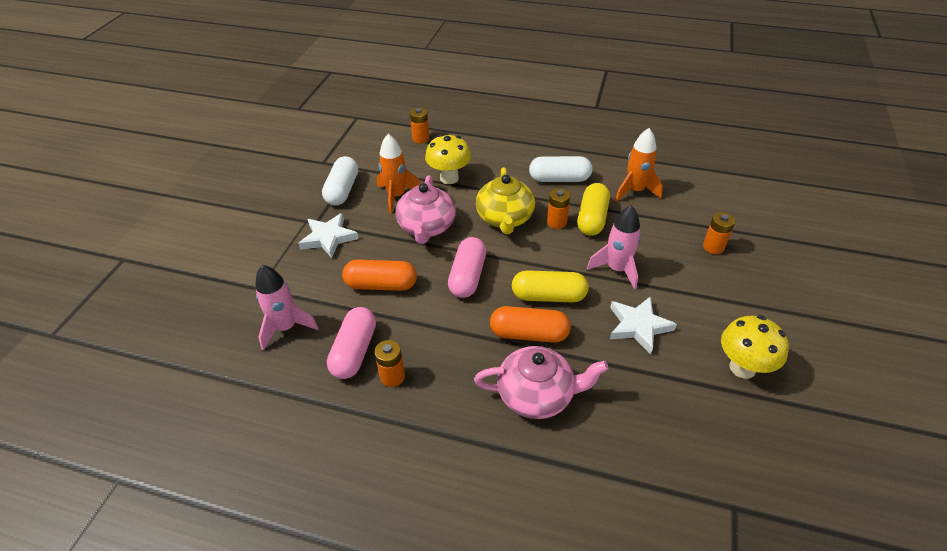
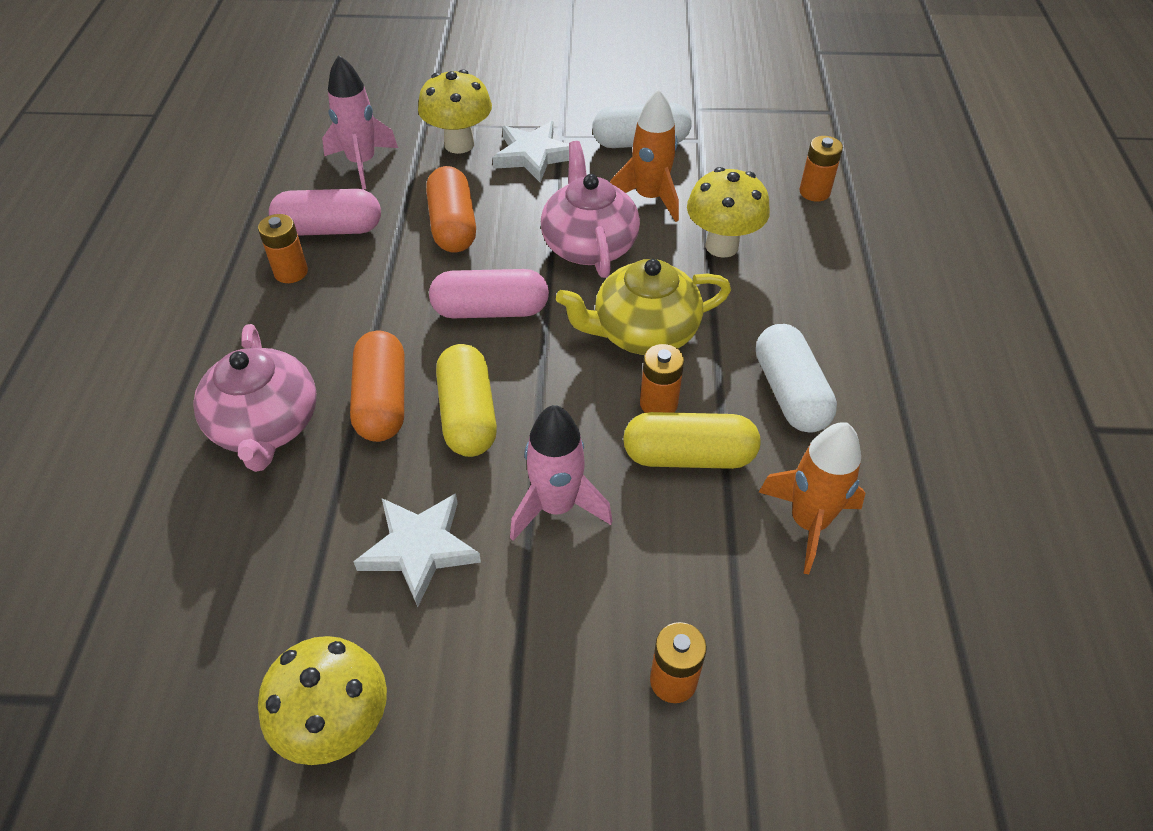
camera: 75 degrees right, 5 degrees up
(295, 272) = (459, 144): none -> yellow mushroom
(426, 227) = (589, 245): pink teapot -> pink teapot turned 90 degrees clockwise

